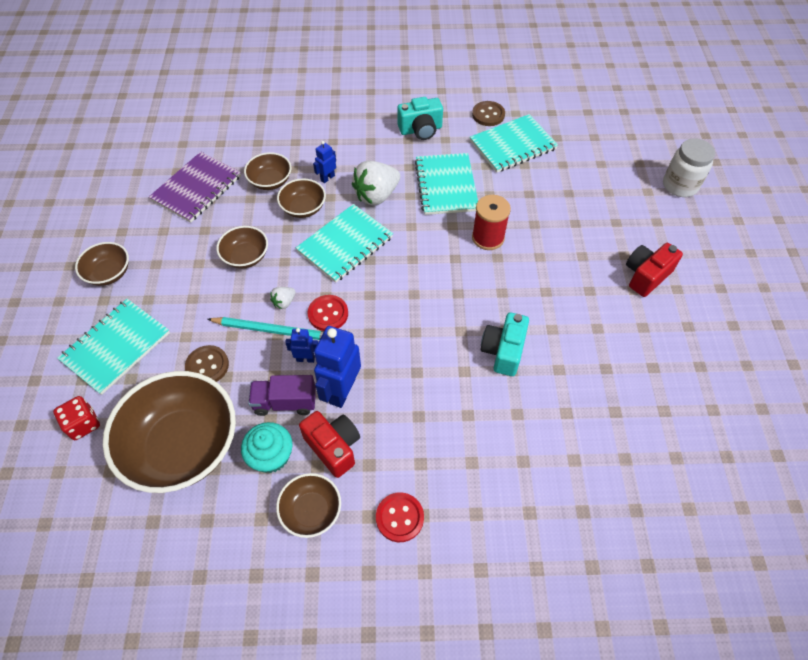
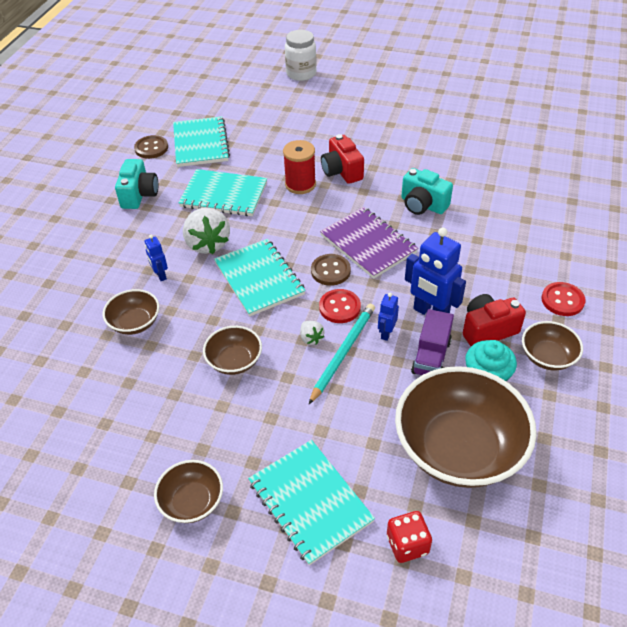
camera: 70 degrees left, 10 degrees down
(197, 188) = (103, 393): purple notebook -> purple notebook (368, 244)
(207, 366) = (367, 415): brown button -> brown button (330, 271)
(303, 208) = (192, 302): brown bowl -> none
(646, 276) = (380, 114): red camera -> red camera (341, 171)

